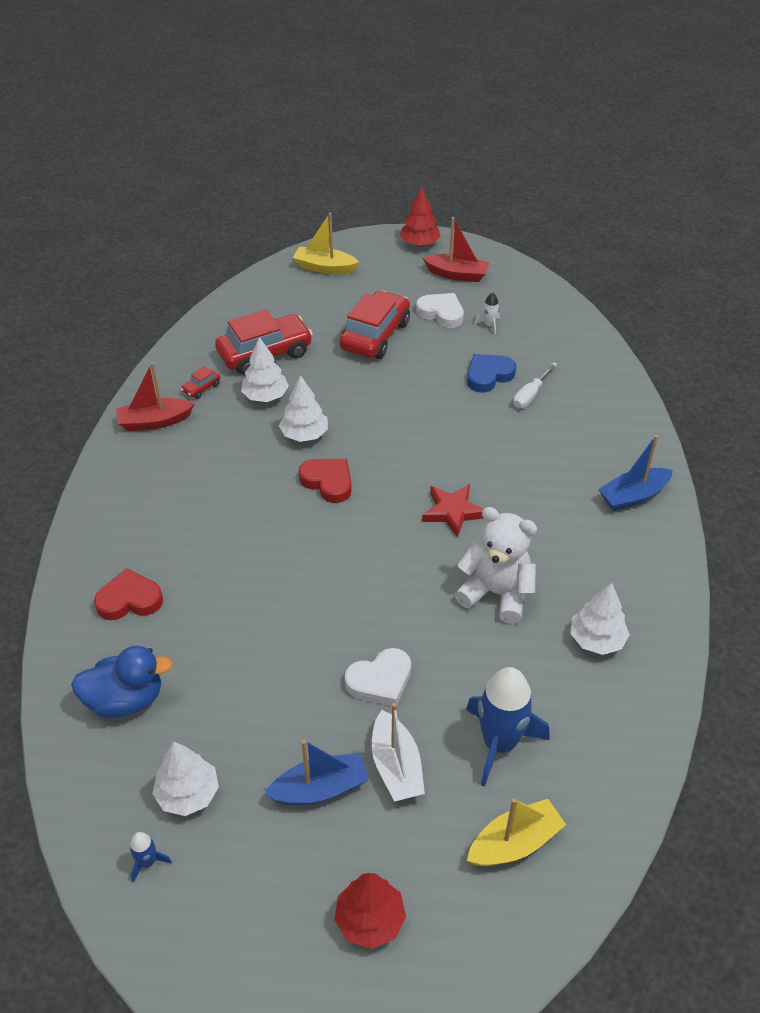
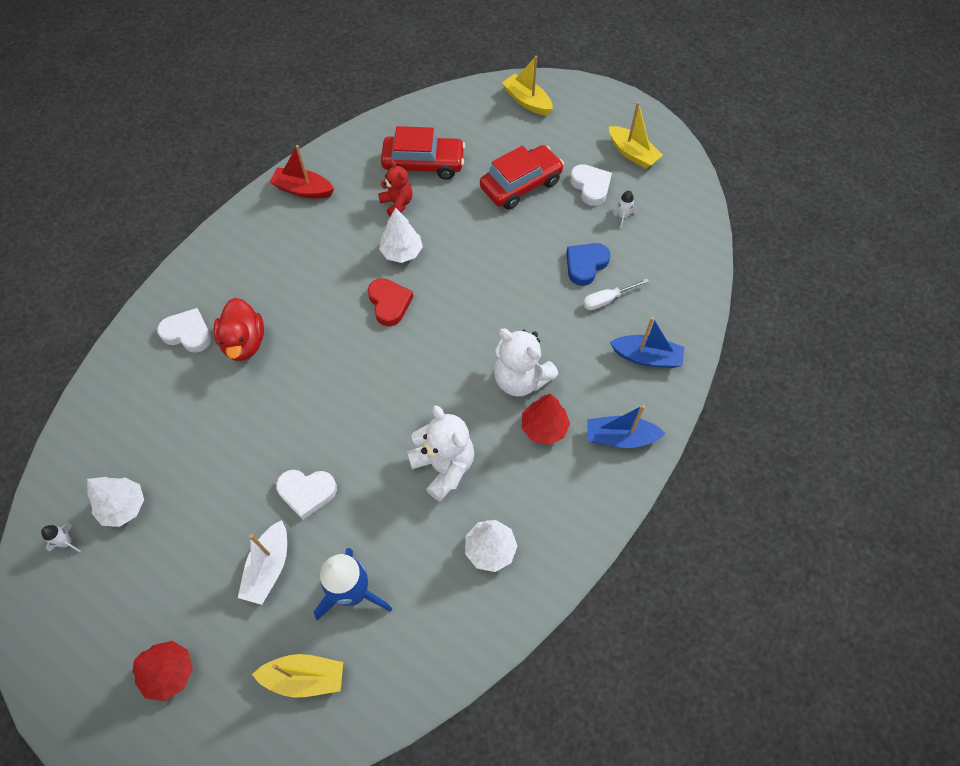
camera: 30 degrees right, 15 degrees up
(125, 700) = (133, 412): blue duck -> none
(129, 600) = (188, 333): red heart -> white heart
(148, 862) = (67, 542): blue rocket -> white rocket
(201, 388) = (356, 175): red car -> none
(201, 580) = (244, 342): none -> red duck
(265, 396) = (397, 204): white tree -> red teddy bear
(320, 788) = (207, 554): blue boat -> blue boat (647, 357)
(419, 243) = (623, 109): red tree -> red tree (544, 427)
(453, 512) = (463, 377): red star -> none
(457, 274) = (632, 154): red boat -> yellow boat
(488, 375) = (585, 265): blue heart -> blue heart turned 45 degrees counterclockwise
(507, 490) = (520, 379): none -> white teddy bear

